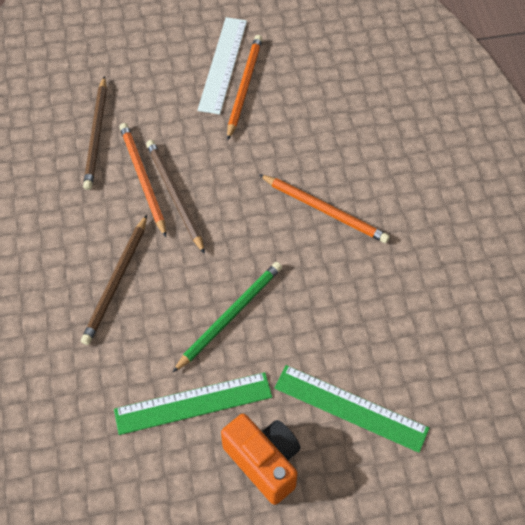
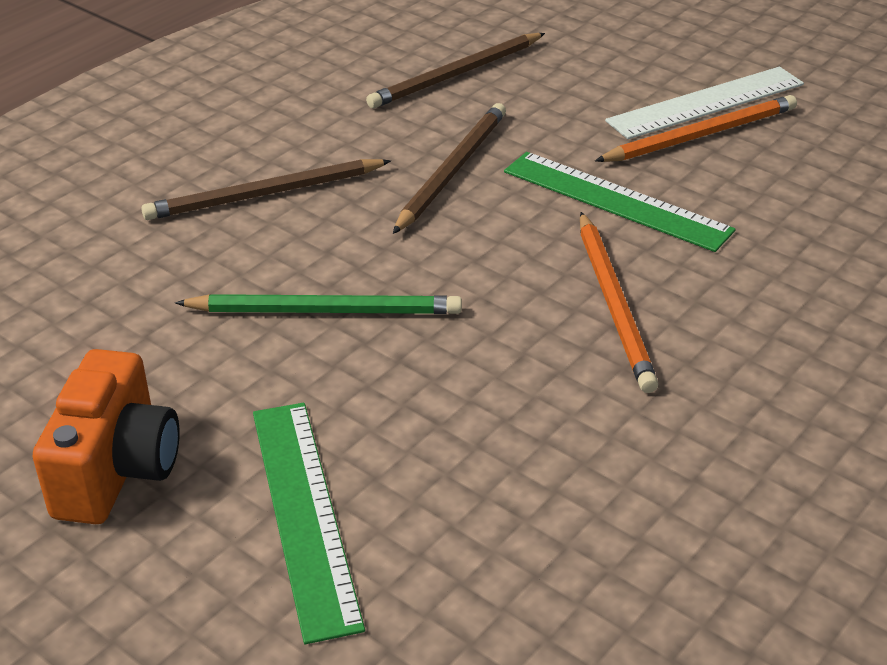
camera: 50 degrees right, 20 degrees down
(143, 179) = (442, 136): orange pencil -> none
(193, 403) = (148, 351): green ruler -> green ruler (616, 201)

